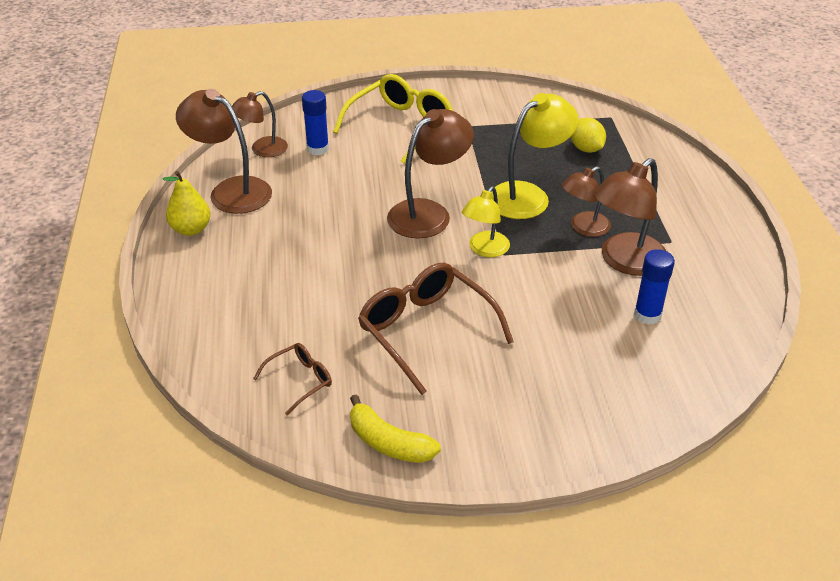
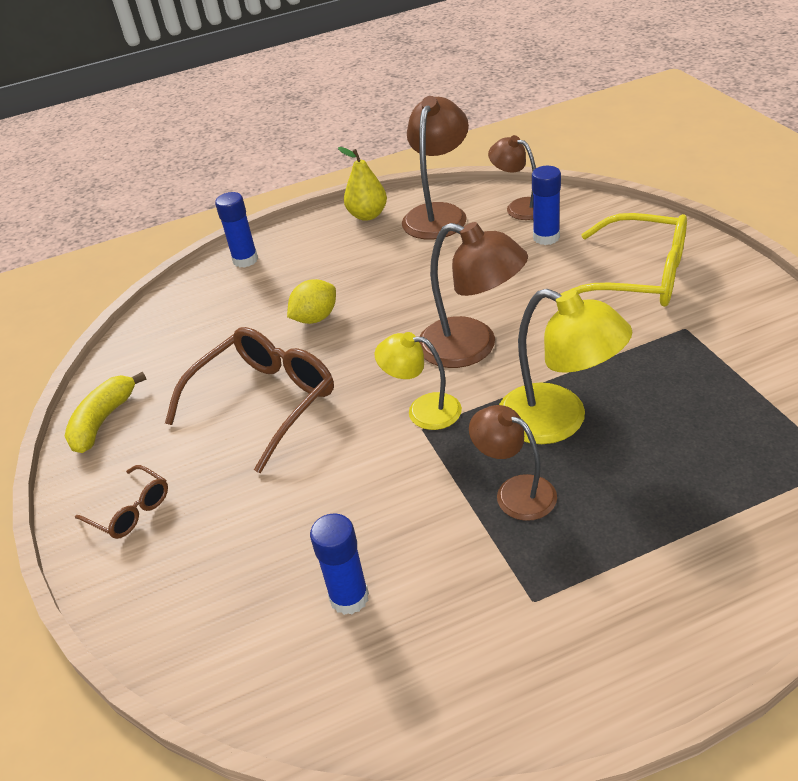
camera: 80 degrees right, 0 degrees up
(194, 319) = (245, 260): none -> blue glue stick
(299, 381) = (177, 342): brown glasses -> brown glasses (130, 510)
(586, 149) = (720, 455): yellow lemon -> yellow lemon (315, 318)
(625, 262) = (457, 552): brown lamp -> none

